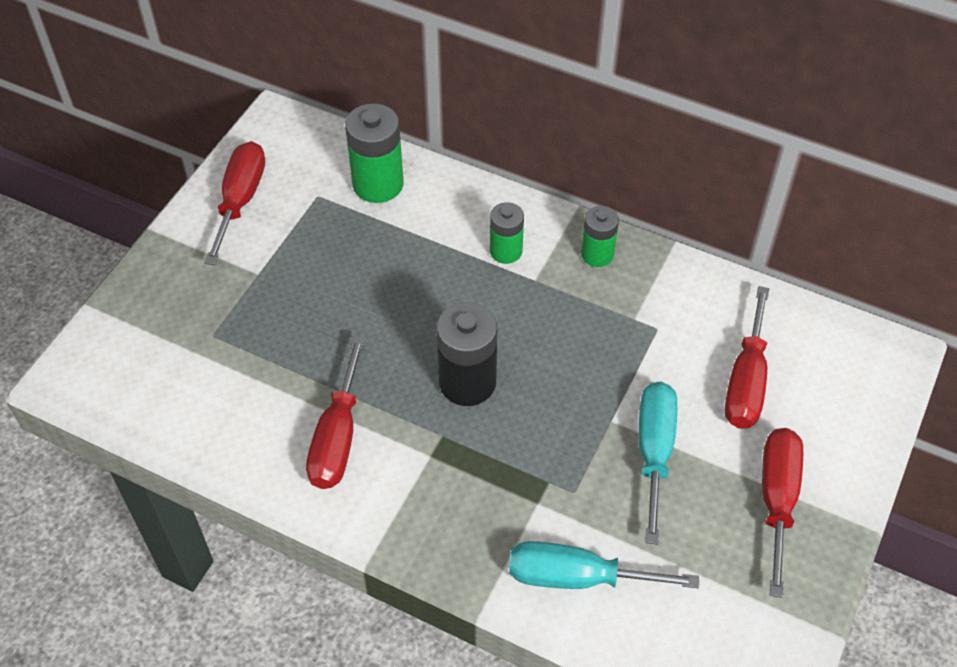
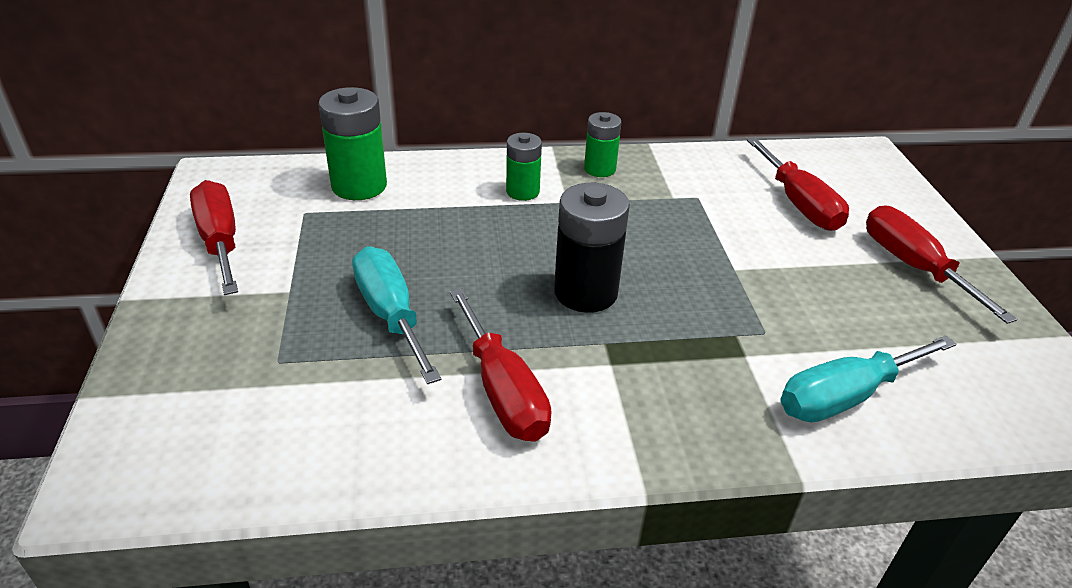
camera: 35 degrees left, 15 degrees down
(654, 452) = (791, 275): turquoise screwdriver -> turquoise screwdriver (391, 315)

